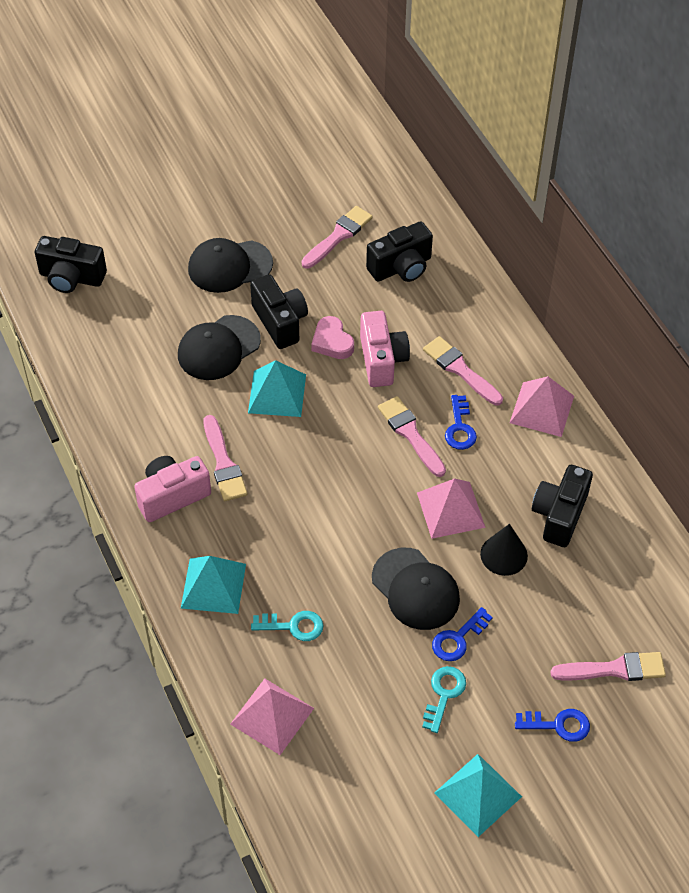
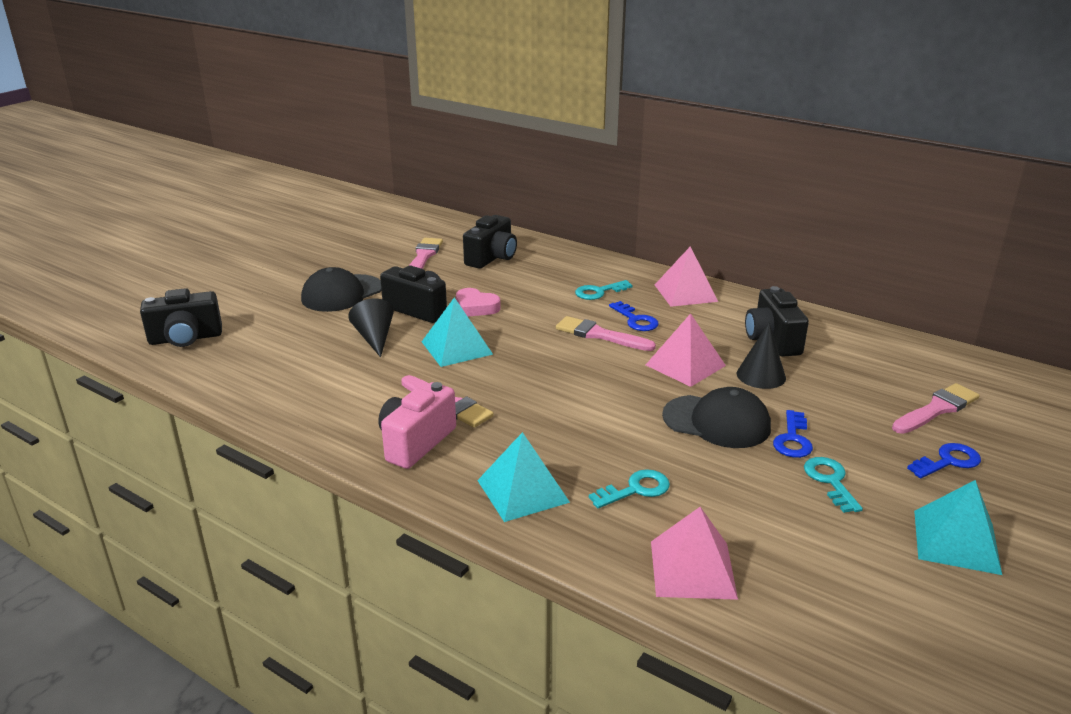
camera: 30 degrees left, 25 degrees down
(218, 348) = (374, 338): black cap -> black cone
(382, 360) = (529, 305): pink camera -> none
(460, 370) = (599, 292): pink brush -> turquoise key

